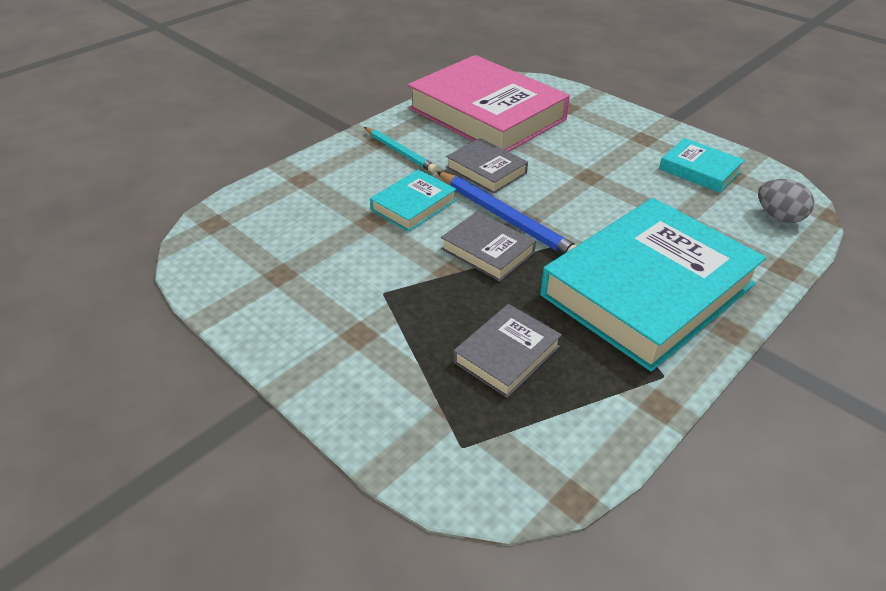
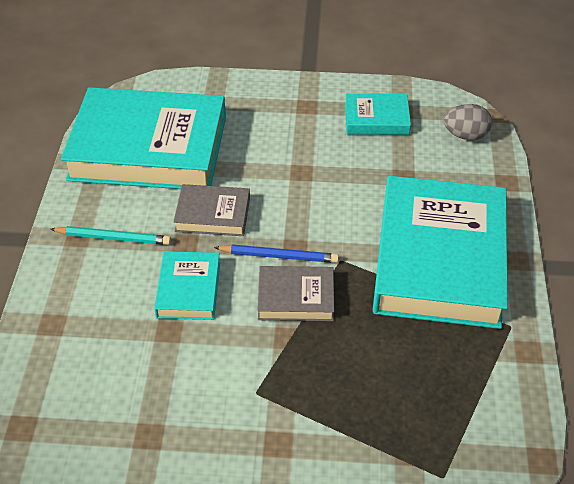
camera: 40 degrees left, 5 degrees up
(487, 114) = (148, 148): pink book -> turquoise book
(506, 218) = (279, 256): blue pencil -> blue pencil, size x0.64
(506, 354) = (400, 382): grey book -> none

